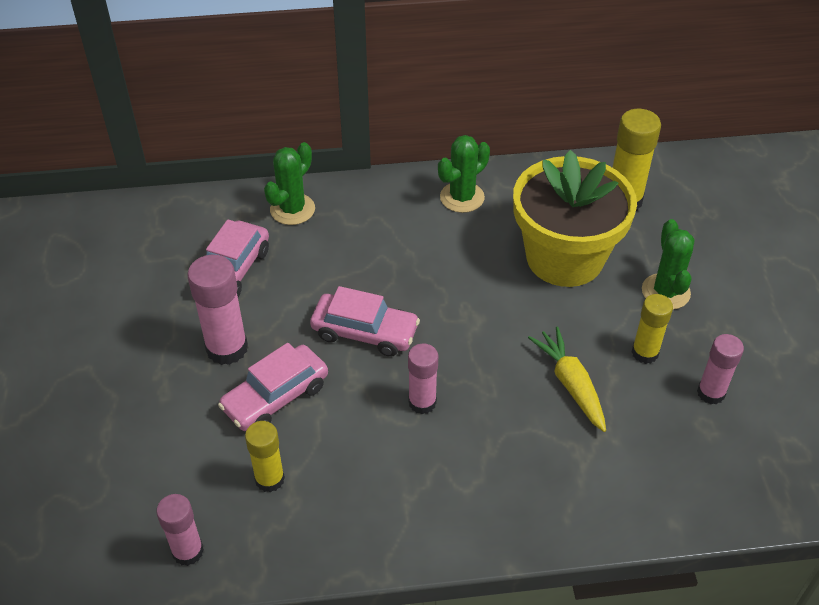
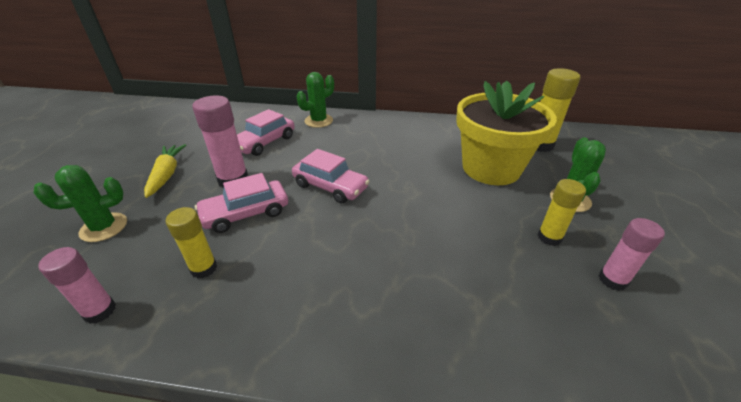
camera: 15 degrees right, 10 degrees down
(422, 402) = (352, 237): pink glue stick -> none
(462, 197) = (427, 129): green cactus -> green cactus (104, 227)
(571, 384) = (480, 248): yellow carrot -> yellow carrot (167, 175)

